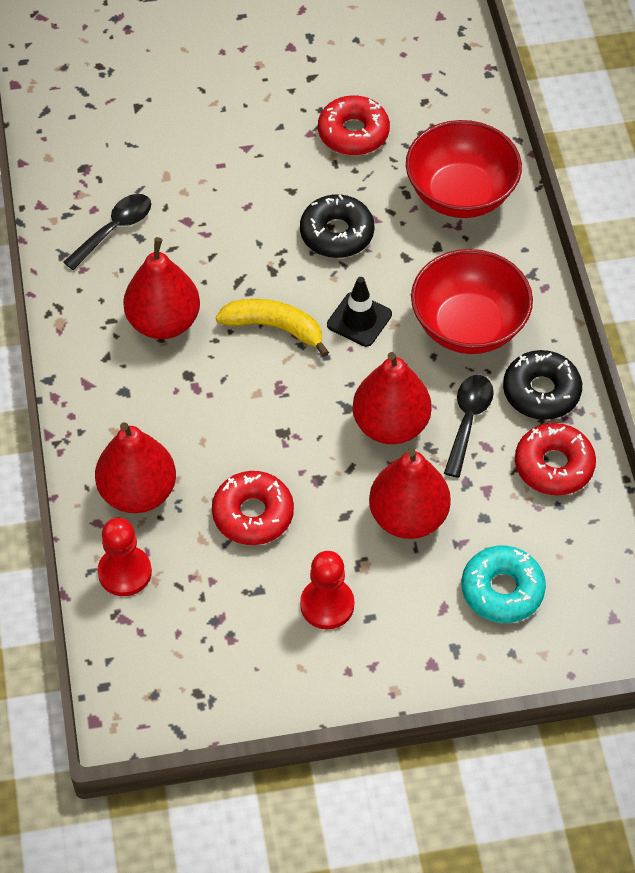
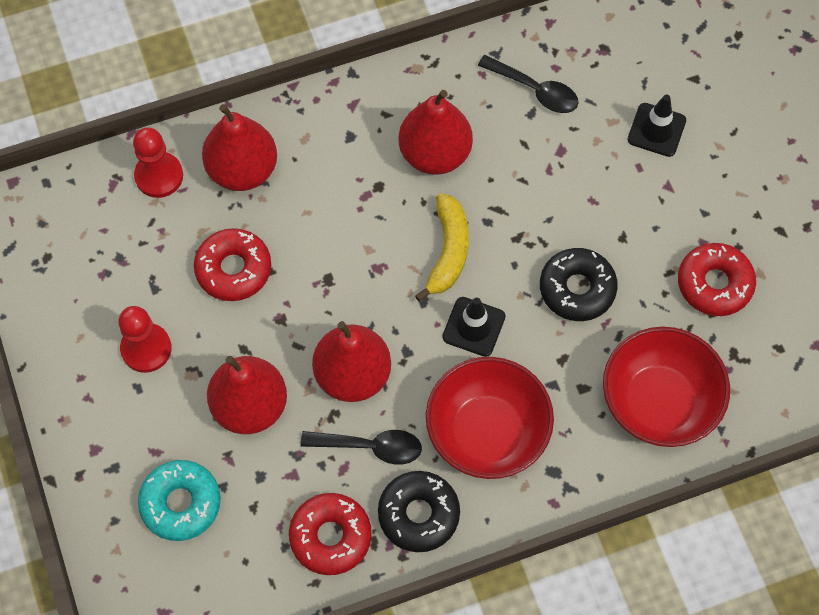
camera: 80 degrees right, 10 degrees up
(184, 145) = (656, 130): none -> black traffic cone

